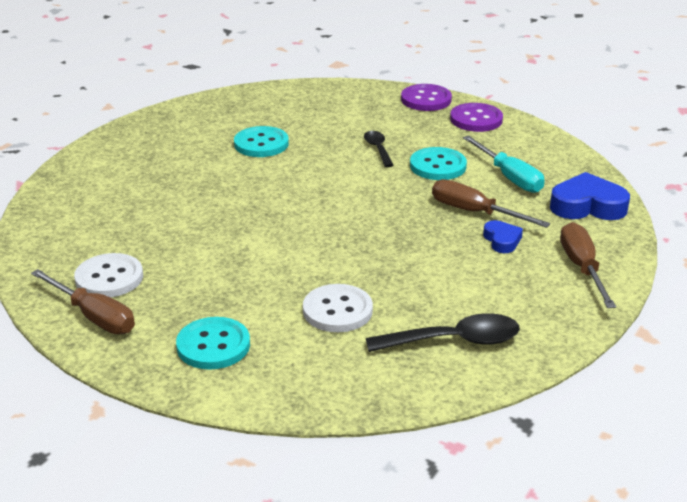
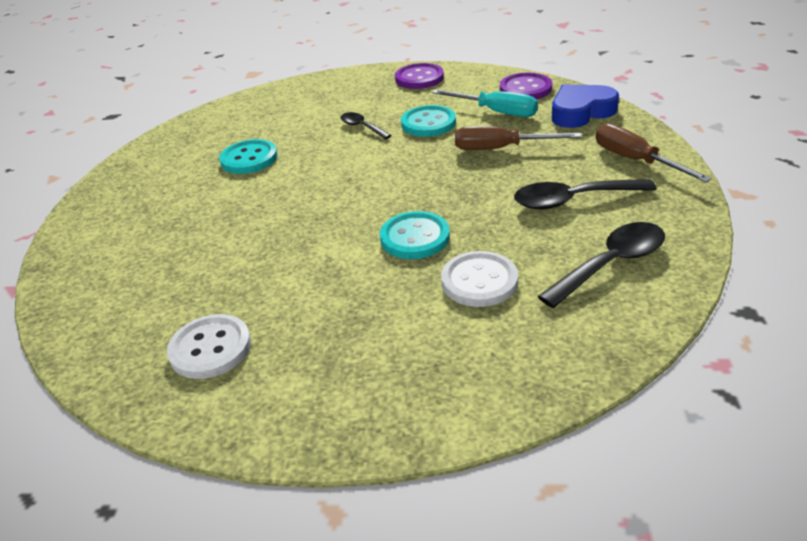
camera: 25 degrees left, 5 degrees up
(94, 316) = (231, 400): brown screwdriver -> none
(213, 345) = (395, 372): turquoise button -> turquoise button (415, 237)
(426, 99) = (361, 76): purple button -> purple button (525, 89)
(484, 279) = (573, 200): none -> black spoon
(502, 240) = (548, 163): blue heart -> none

